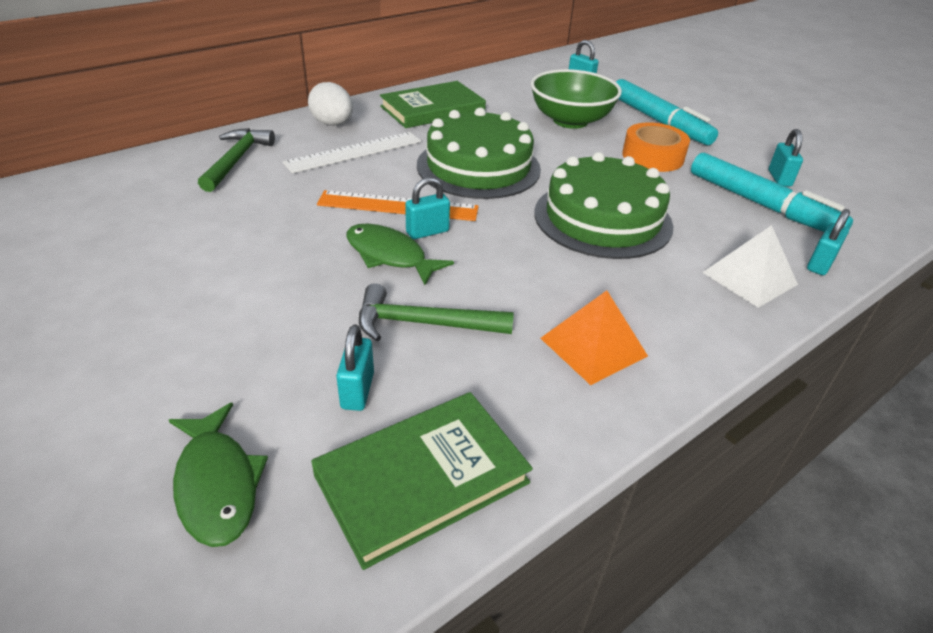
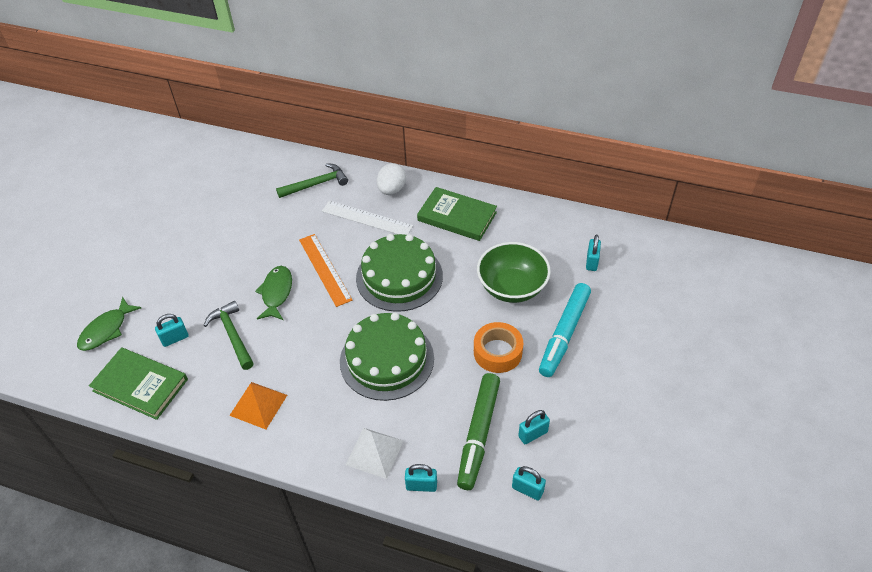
camera: 60 degrees right, 10 degrees up
(427, 232) = (309, 294): turquoise padlock -> turquoise padlock (527, 489)
(761, 205) = (478, 434): turquoise marker -> green marker

